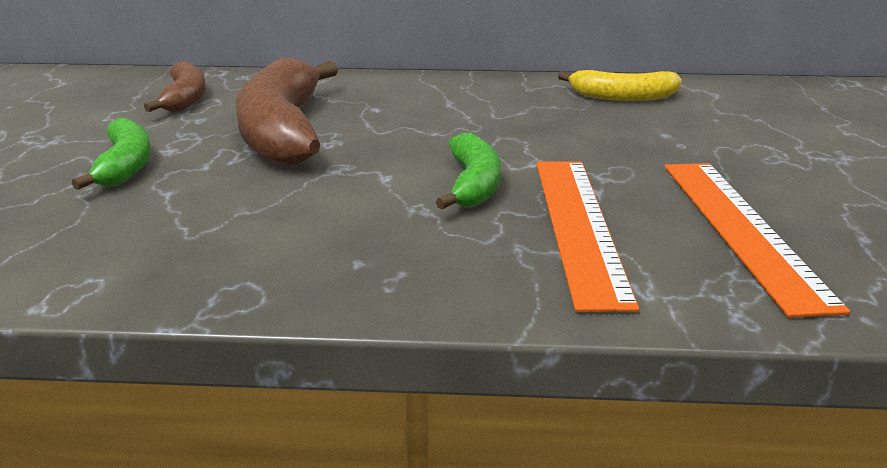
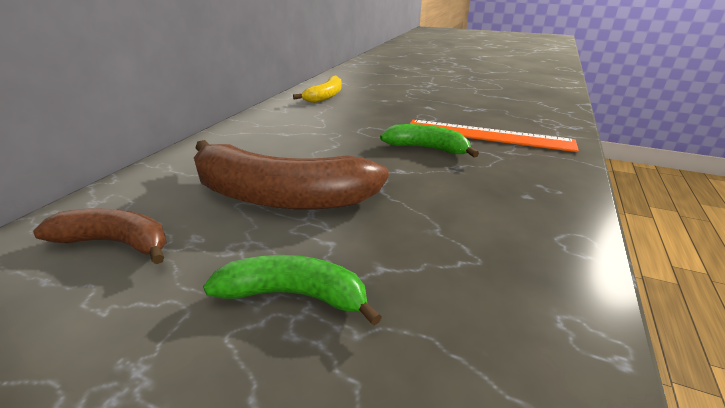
camera: 70 degrees left, 5 degrees up
(741, 229) = (496, 110): orange ruler -> none

